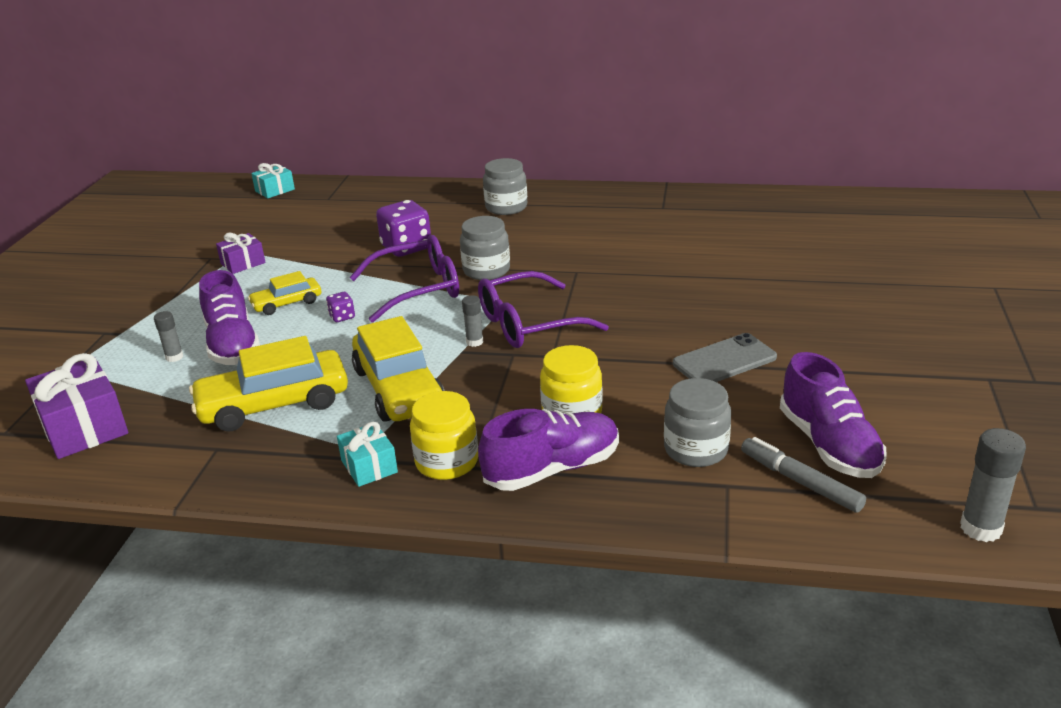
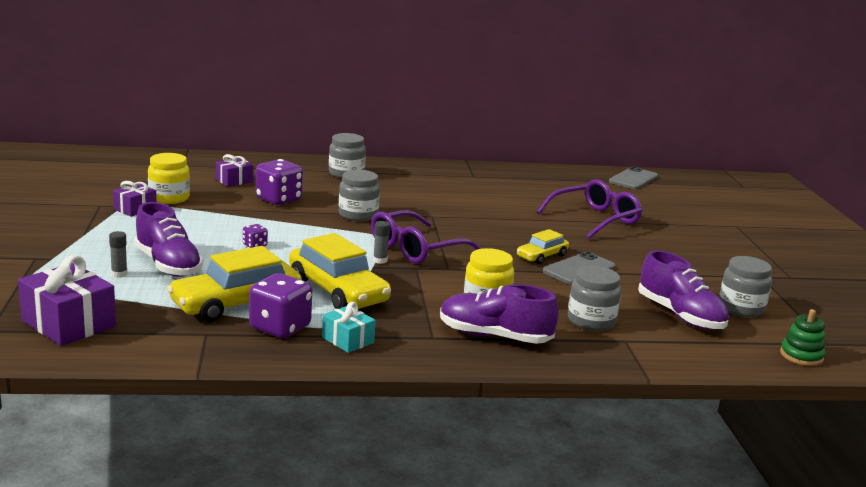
camera: 20 degrees left, 10 degrees down
(275, 190) = (126, 158): turquoise gift -> none
(287, 303) = (198, 237): yellow car -> yellow car (541, 256)
(302, 443) = (280, 327): none -> purple dice
(372, 220) = (234, 181): none -> purple gift
(418, 289) = (308, 227): purple glasses -> purple glasses (595, 219)
(447, 462) = (409, 335): yellow jar -> yellow jar (169, 198)
(552, 469) = (494, 336): purple shoe -> purple shoe turned 120 degrees counterclockwise
(800, 481) = (673, 336): grey marker -> none
(879, 208) = (633, 179): none -> grey phone
(928, 435) = (741, 308): none -> grey jar
(980, 528) = (801, 356): grey glue stick -> green stacking toy

